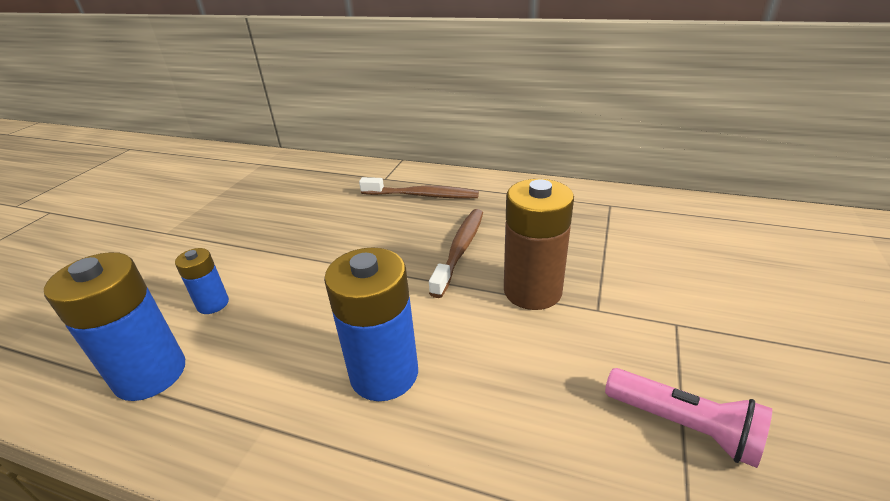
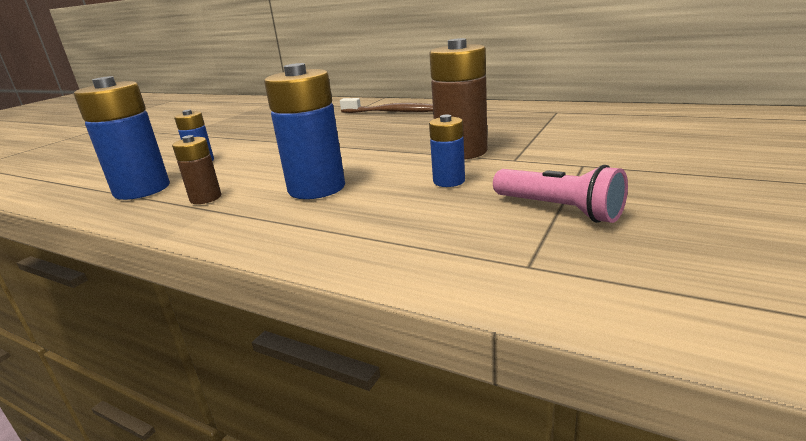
camera: 10 degrees right, 10 degrees down
(245, 397) = (205, 198): none -> brown battery
(460, 250) = (410, 135): brown toothbrush -> none
(539, 359) = (449, 181): none -> blue battery

